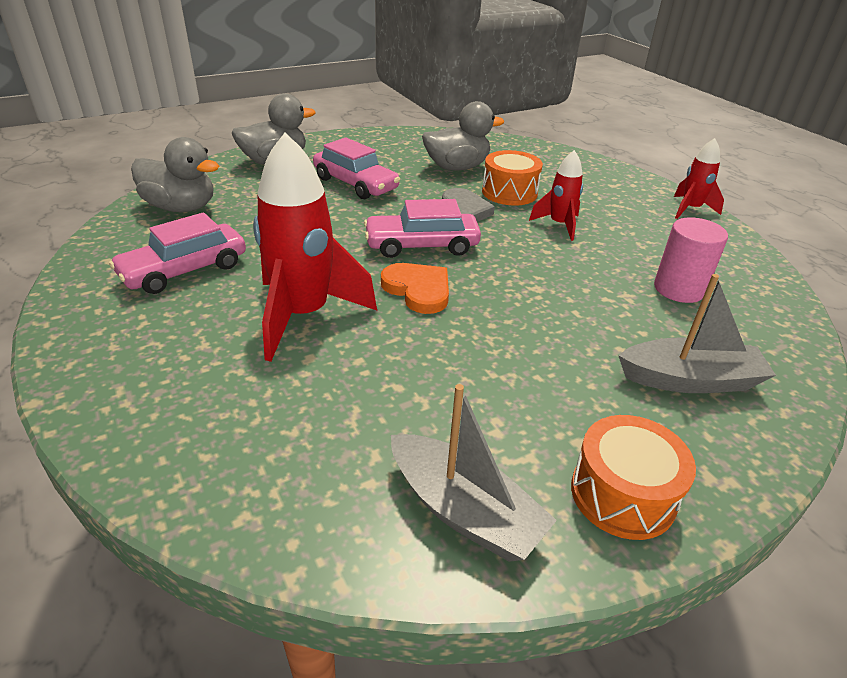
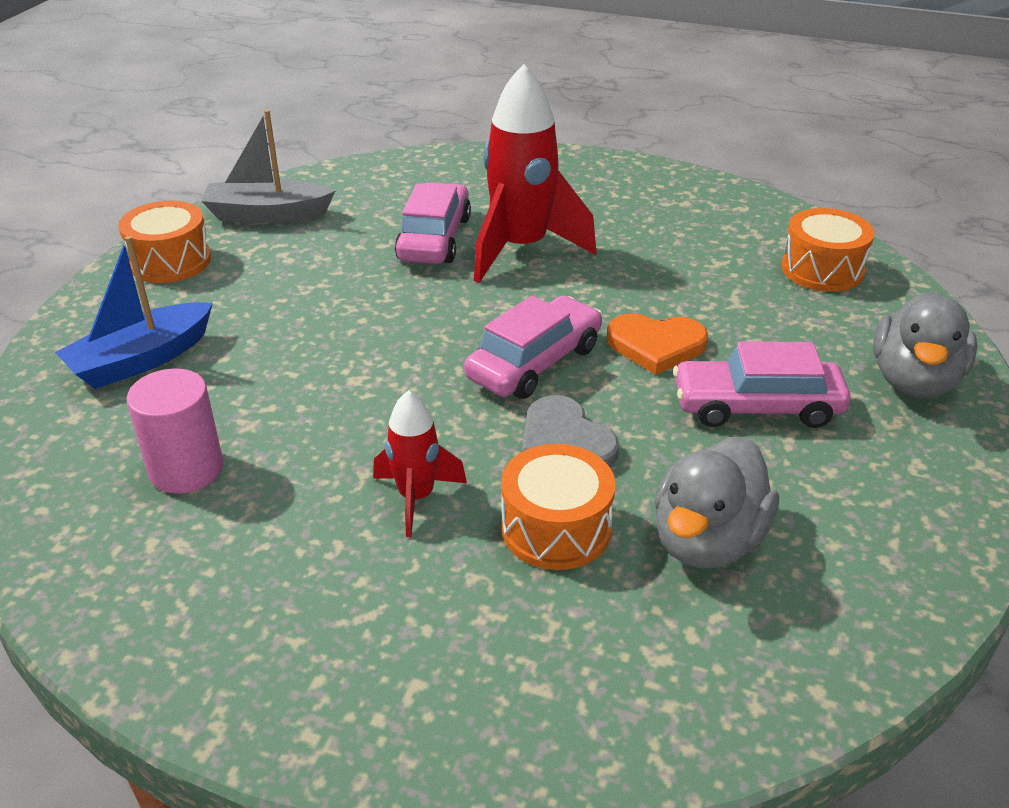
camera: 140 degrees right, 0 degrees up
(181, 207) = (822, 269): grey duck -> orange drum
(184, 270) = (674, 230): pink car -> pink car (434, 238)
(418, 290) = (466, 314): orange heart -> orange heart (656, 346)
(690, 209) = (225, 694): red rocket -> none
(690, 380) = (141, 360): grey boat -> blue boat

